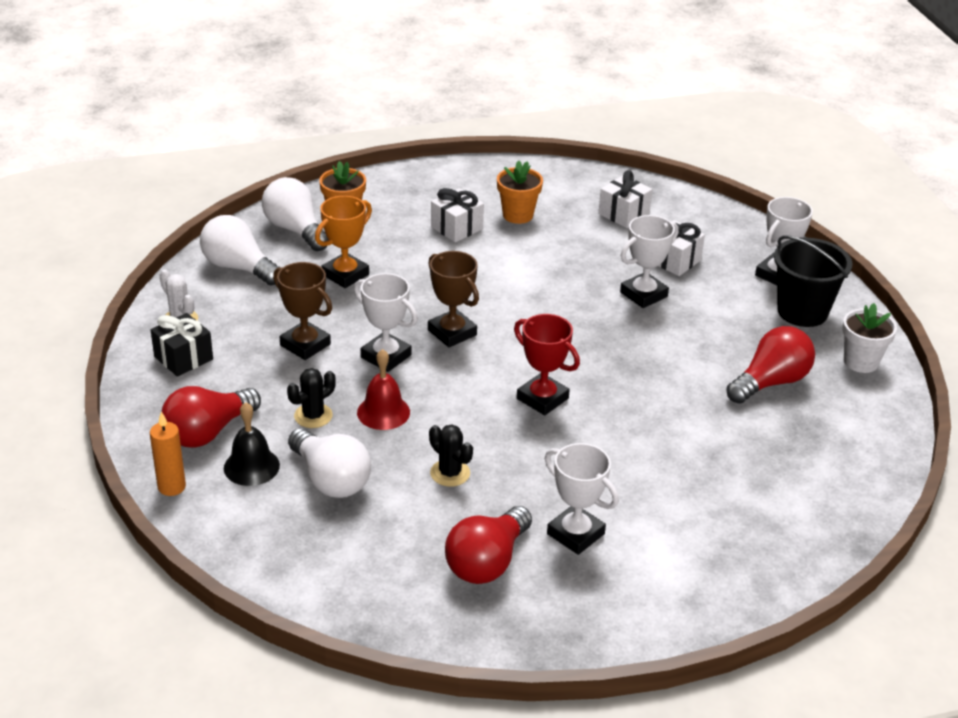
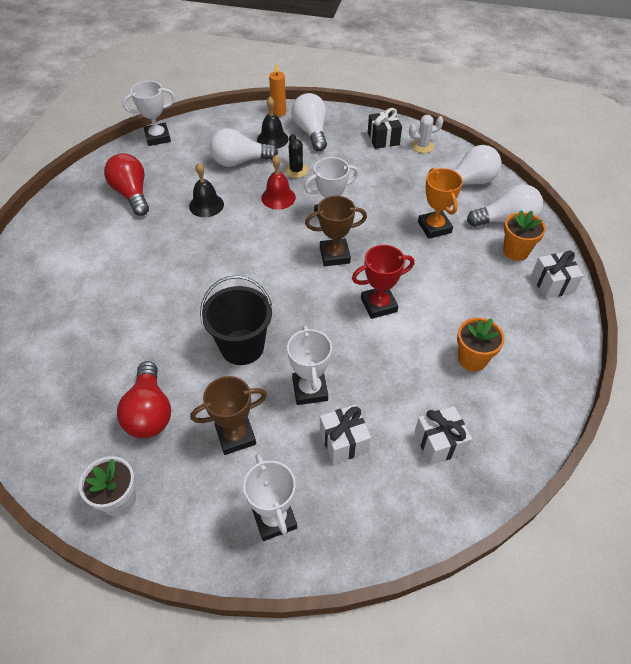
camera: 120 degrees right, 15 degrees up
(208, 432) = (311, 132): red light bulb -> white light bulb
(305, 345) = (365, 186): brown trophy -> brown trophy (235, 436)
(450, 473) = (206, 205): black cactus -> black bell
(456, 228) = (469, 310): white gift -> white gift (552, 284)
(542, 398) = (236, 271): red trophy -> red trophy (378, 305)
(575, 534) = (117, 235): white trophy -> white trophy (157, 137)
(802, 312) = (211, 500): black bucket -> black bucket (242, 347)

